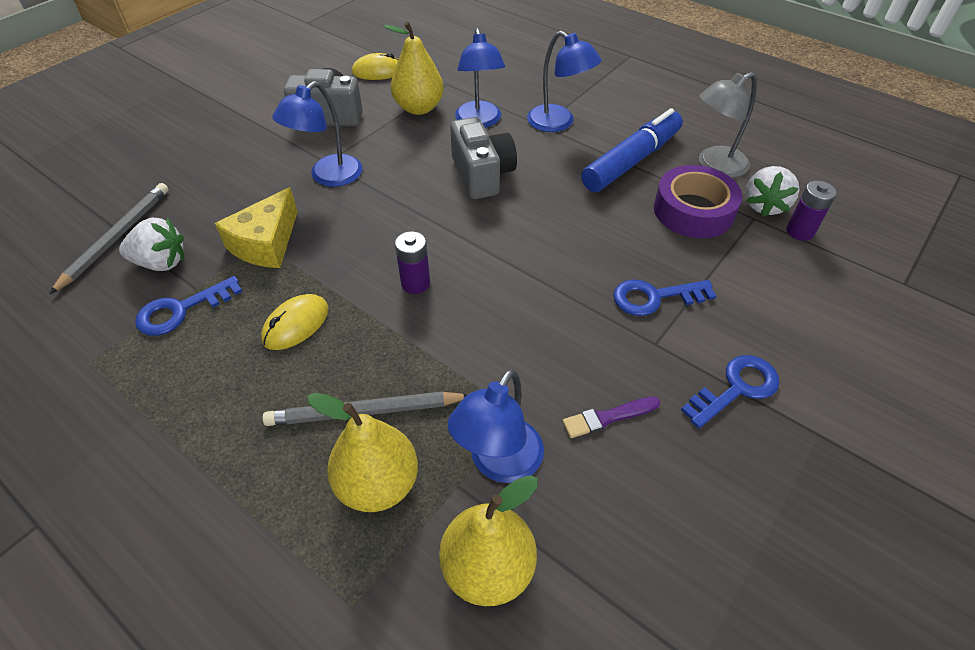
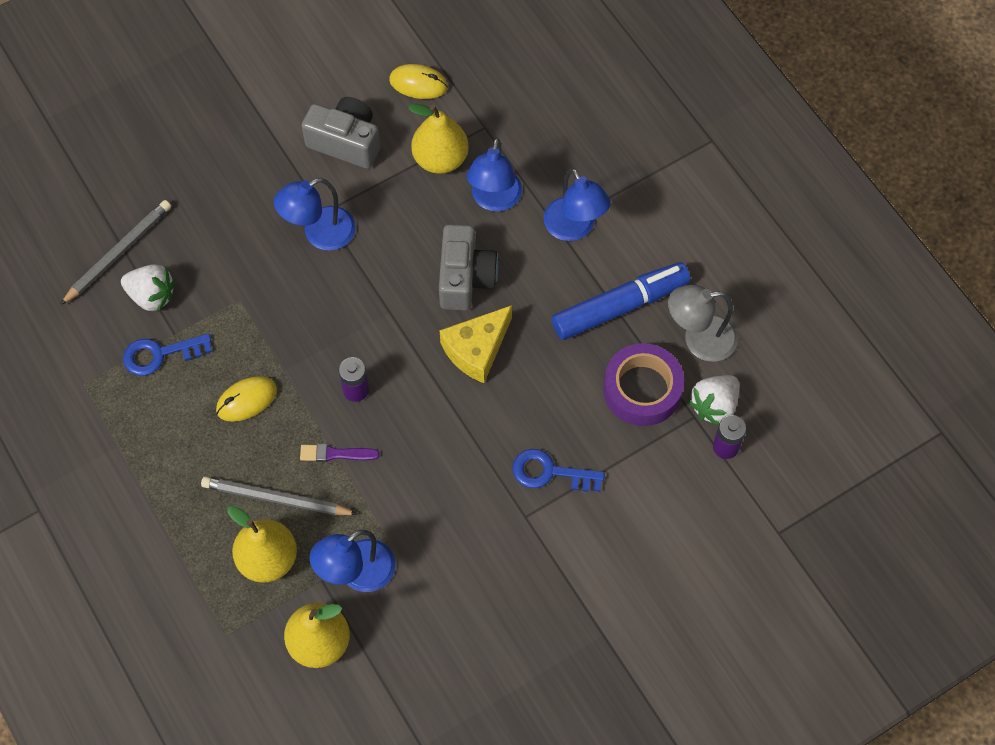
camera: 20 degrees right, 15 degrees up
(266, 243) = (243, 302): yellow cheese -> yellow cheese (477, 349)
(608, 417) = (453, 566): purple brush -> purple brush (336, 454)
(736, 388) = (564, 577): blue key -> none

